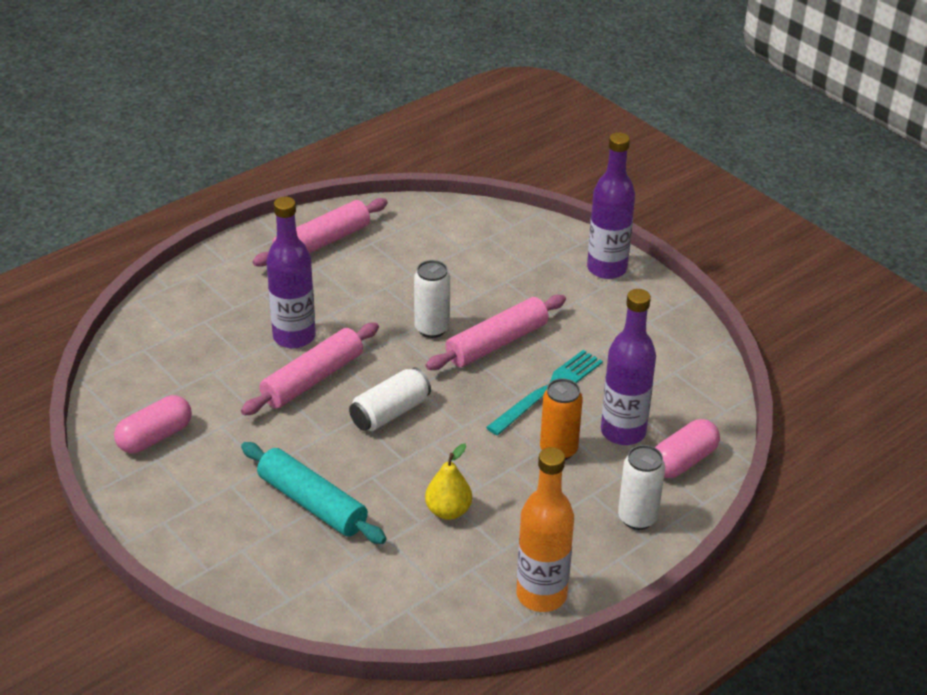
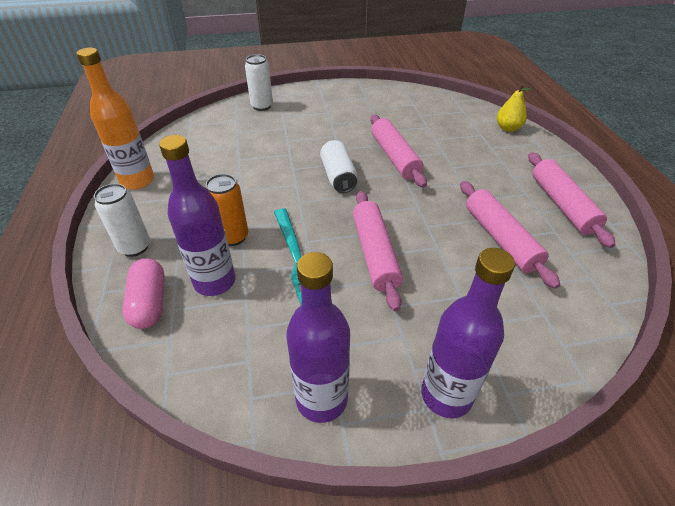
camera: 120 degrees right, 5 degrees up
(155, 437) = (383, 100): pink capsule -> none
(294, 337) = (444, 161): purple bottle -> purple bottle (321, 399)
(312, 503) = (290, 130): turquoise rolling pin -> none
(410, 272) = (500, 239): none -> pink rolling pin
(432, 329) = (416, 225): white can -> white can (262, 106)
(448, 511) = (234, 171): yellow pear -> yellow pear (508, 128)

